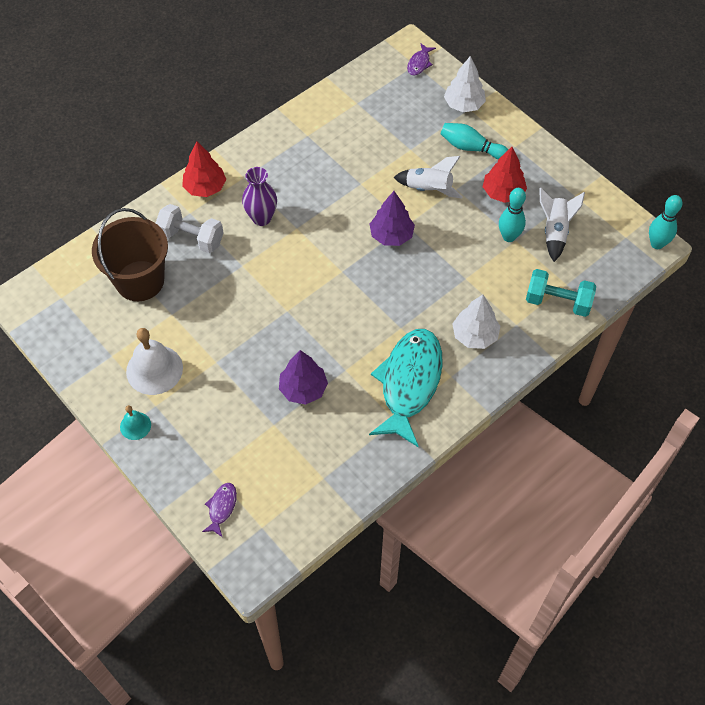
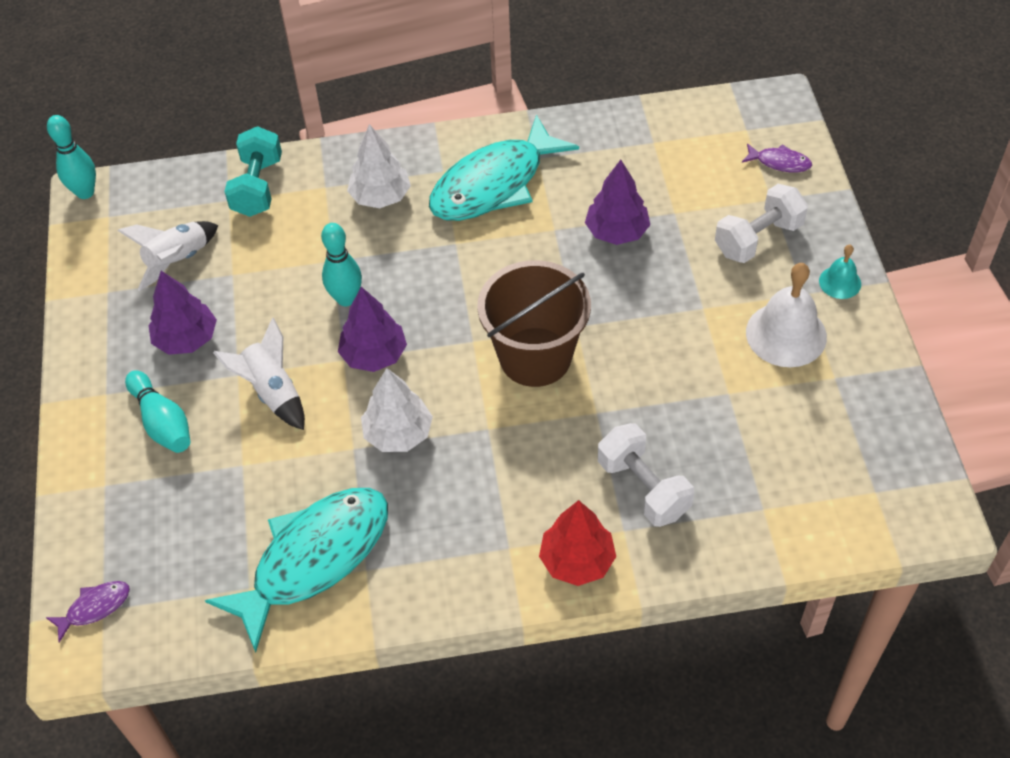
camera: 145 degrees left, 5 degrees down
(140, 281) = (750, 460): brown bucket -> brown bucket (535, 357)
(206, 432) = (758, 238): none -> white dumbbell
(221, 508) = (779, 162): purple fish -> purple fish turned 120 degrees counterclockwise
(261, 218) = (526, 467): purple vase -> none
(336, 127) = (314, 559): none -> turquoise fish
(464, 104) = (105, 495): white tree -> white tree (398, 433)
(503, 192) = (186, 339): red tree -> purple tree
(509, 237) = (236, 281): turquoise bowling pin -> turquoise bowling pin (346, 299)
(557, 302) = (258, 187): turquoise dumbbell -> turquoise dumbbell turned 45 degrees clockwise

